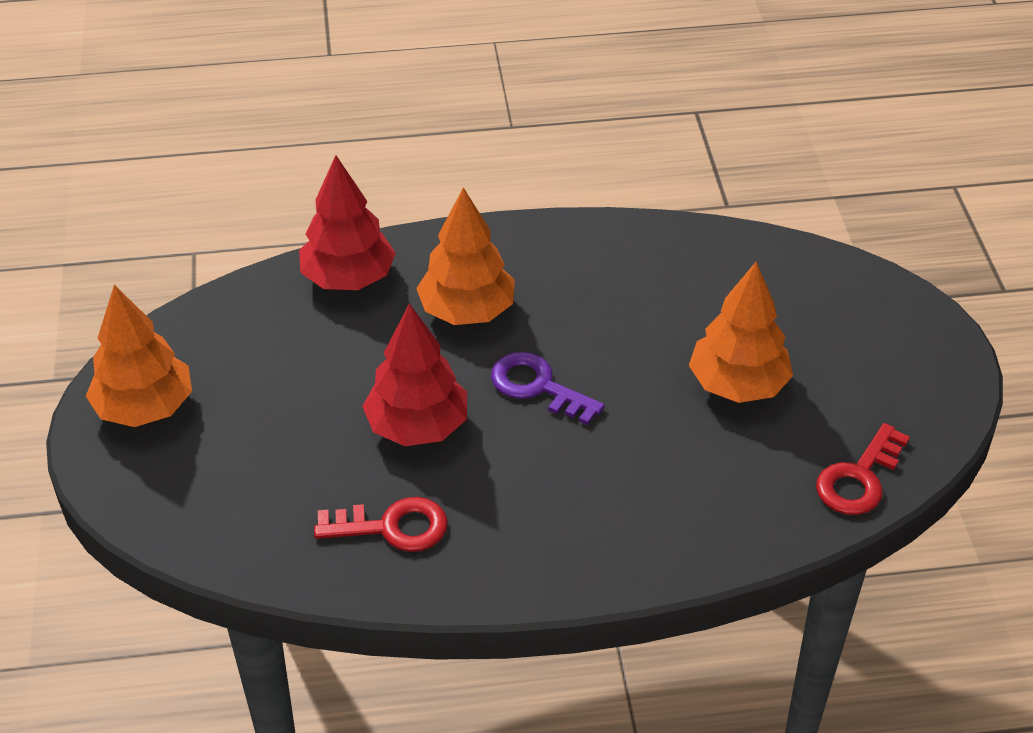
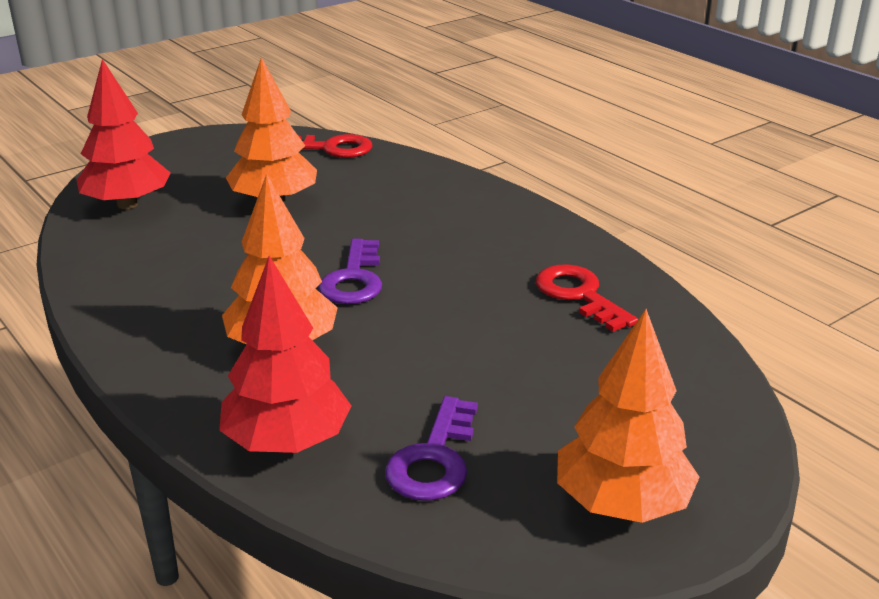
camera: 120 degrees left, 15 degrees down
(268, 339) = (434, 459): none -> purple key
(417, 427) = (460, 321): red tree -> red tree (127, 204)

